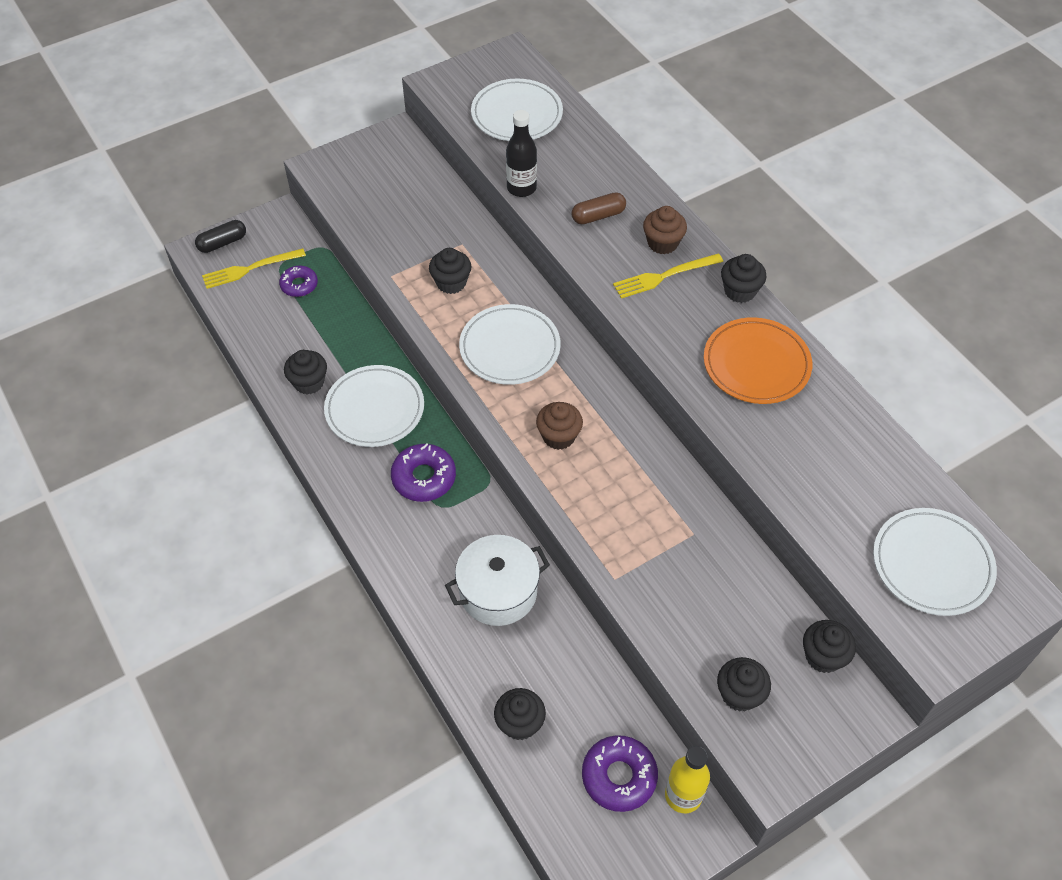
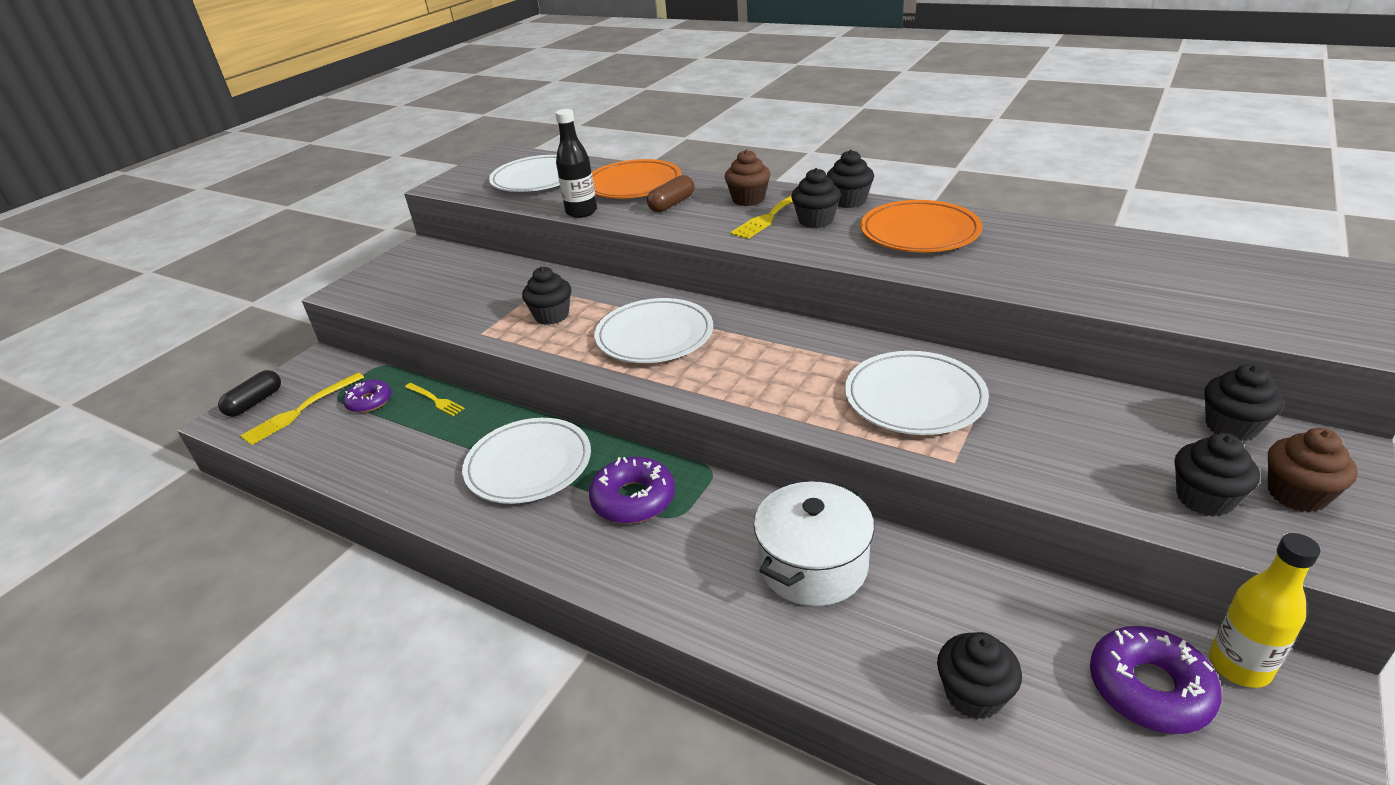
camera: 25 degrees left, 20 degrees down
(309, 382) = (431, 474): black cupcake -> black cupcake (815, 221)
(344, 308) = (435, 400): none -> yellow fork
(559, 436) = (769, 377): brown cupcake -> brown cupcake (1296, 494)
(587, 168) = (633, 184): none -> orange plate
(932, 564) = (1251, 286): white plate -> white plate (914, 398)

